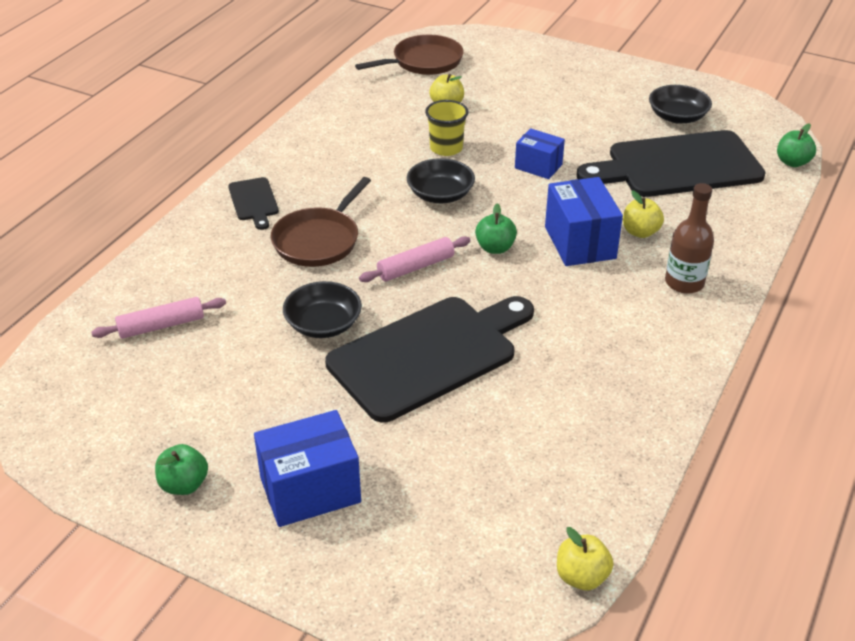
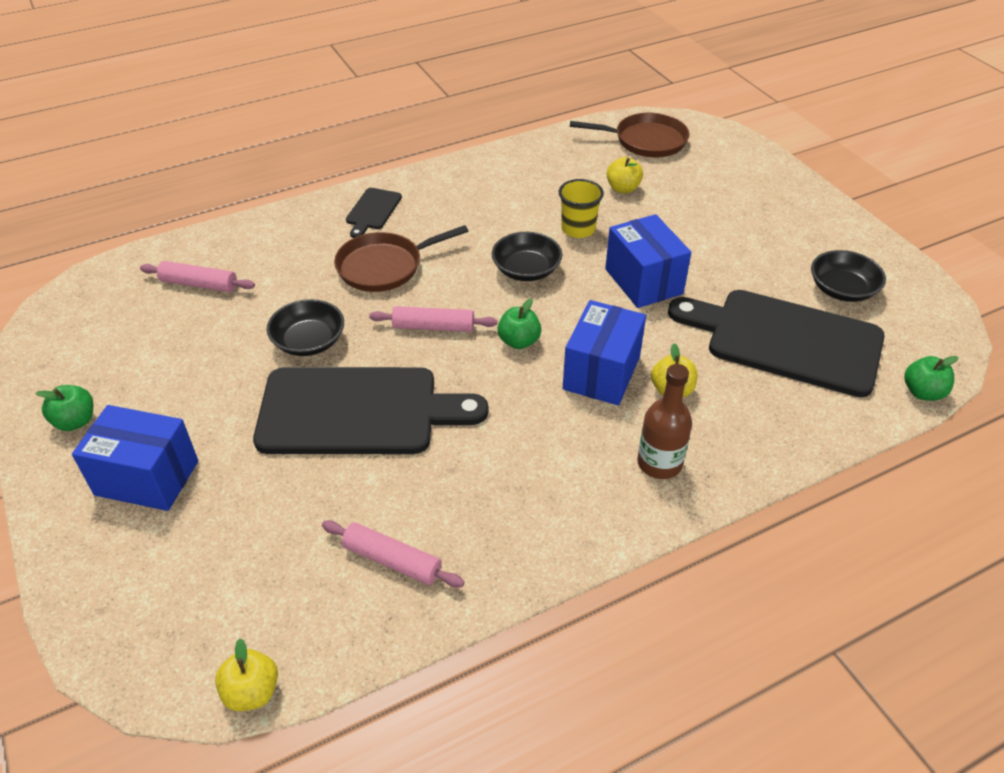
camera: 35 degrees right, 5 degrees up
(538, 166) = (643, 281): blue box -> blue box, size x1.60
(578, 438) = (392, 560): none -> pink rolling pin

